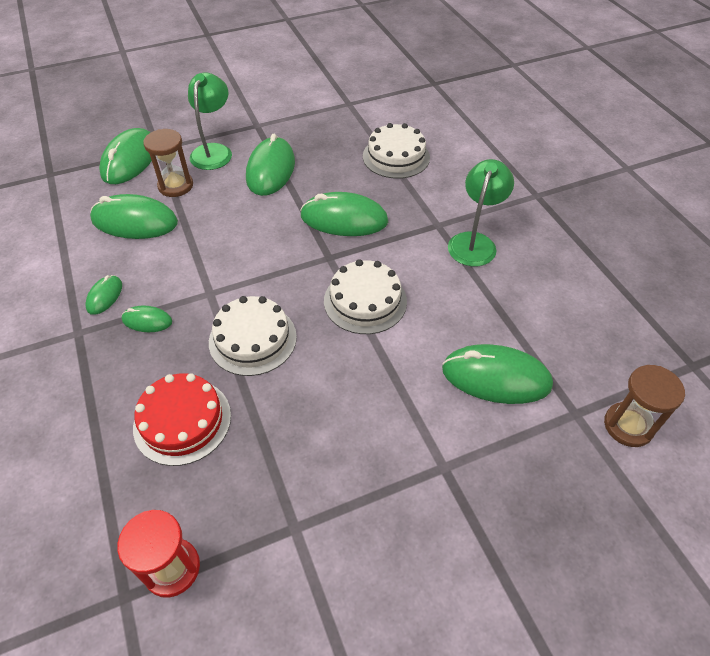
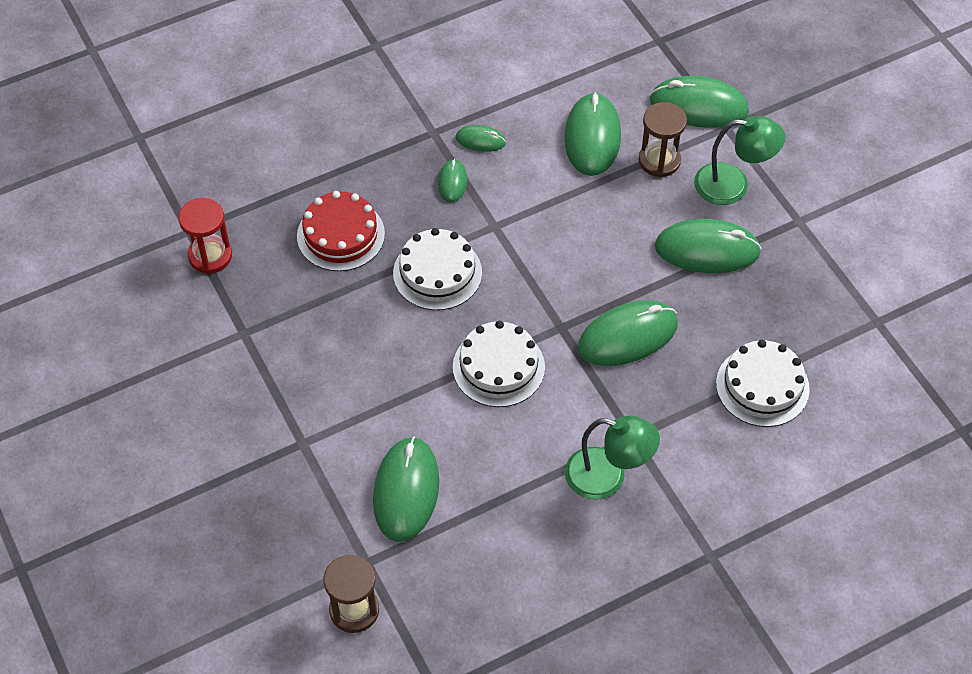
camera: 85 degrees right, 5 degrees up
(344, 219) = (627, 336): green mouse -> green mouse turned 60 degrees clockwise

